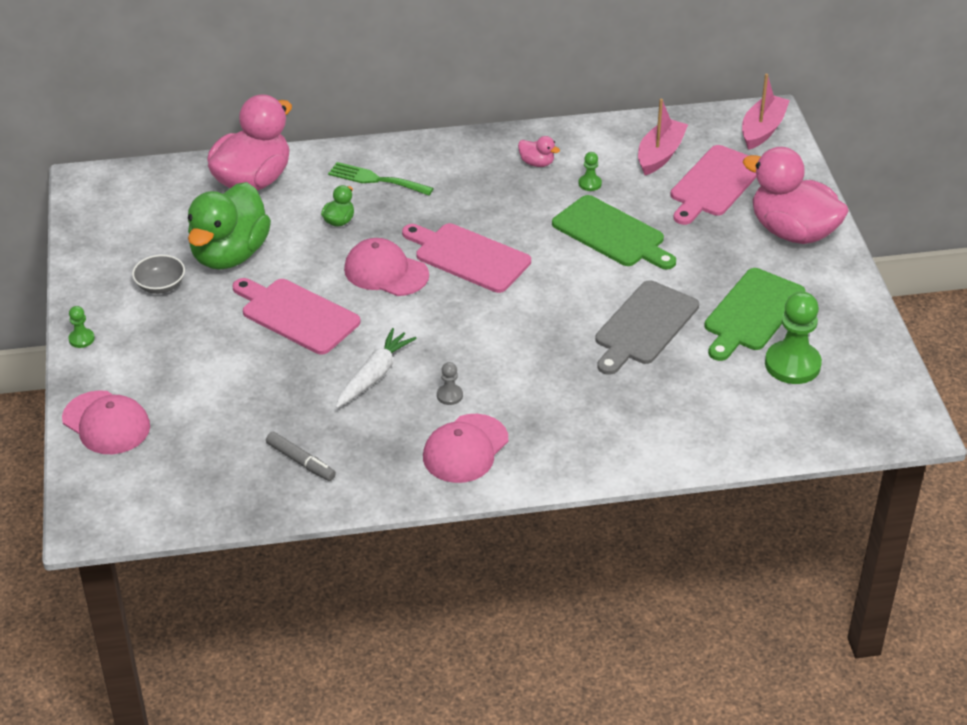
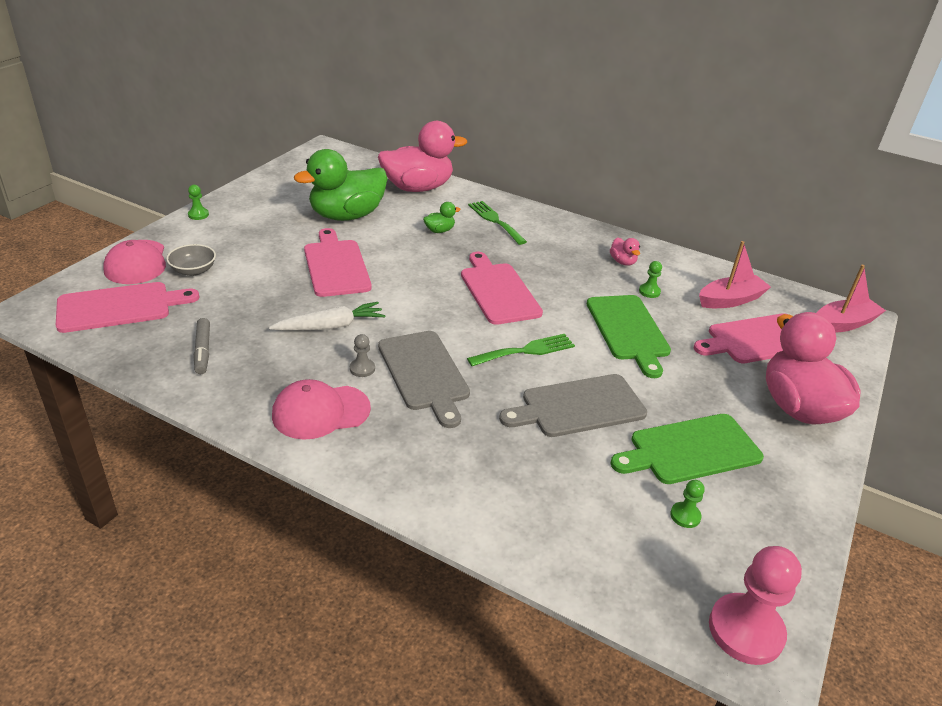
camera: 35 degrees right, 5 degrees down
(160, 286) = (283, 211): grey bowl -> grey bowl (193, 270)
(165, 471) = (119, 307): none -> pink cutting board
(386, 272) = (428, 271): pink cap -> none
(502, 369) = (424, 373): none -> grey cutting board
(555, 301) = (526, 351): none -> green fork
(792, 364) = (685, 516): green pawn -> green pawn, size x0.47
(889, 415) = (745, 630): none -> pink pawn

